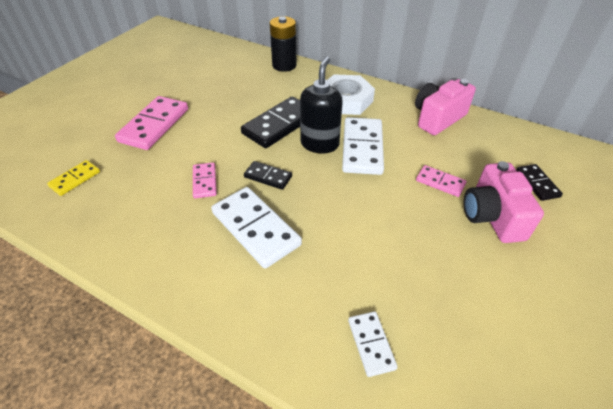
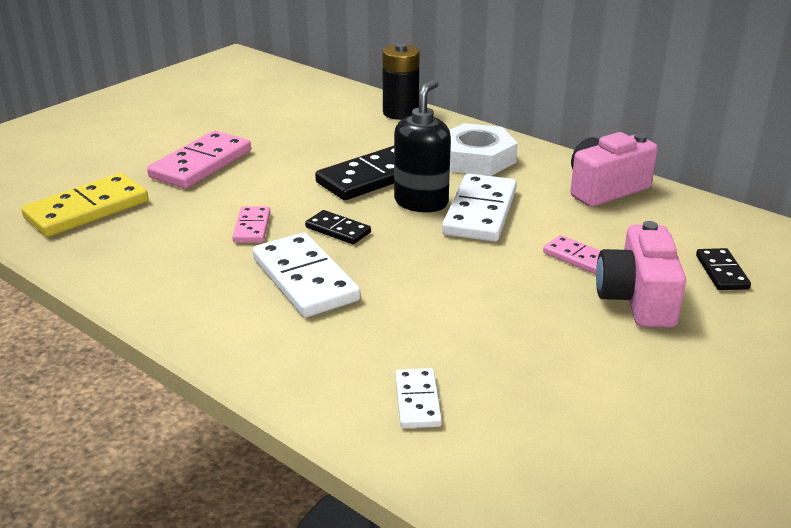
camera: 10 degrees right, 15 degrees down
(75, 179) = (87, 210): yellow domino -> yellow domino, size x1.88

